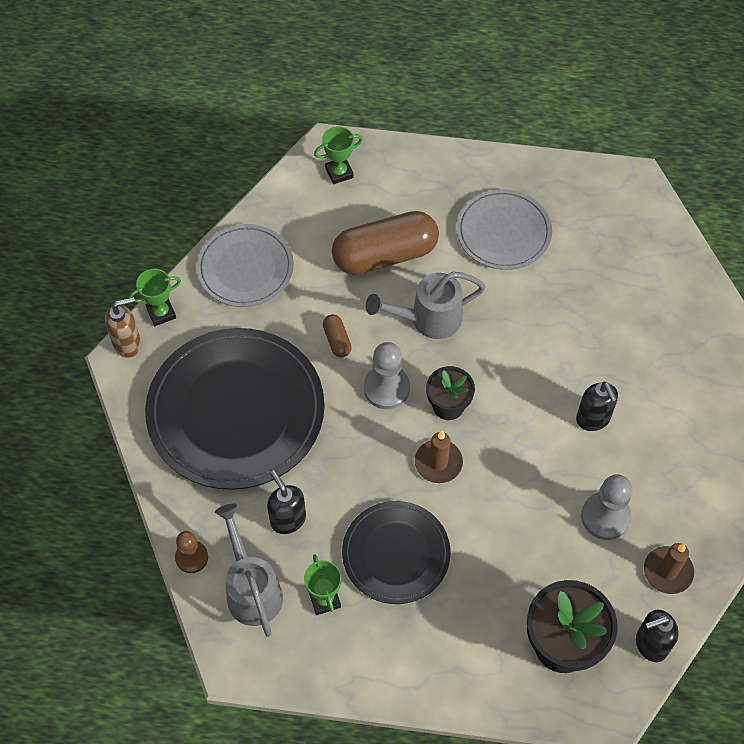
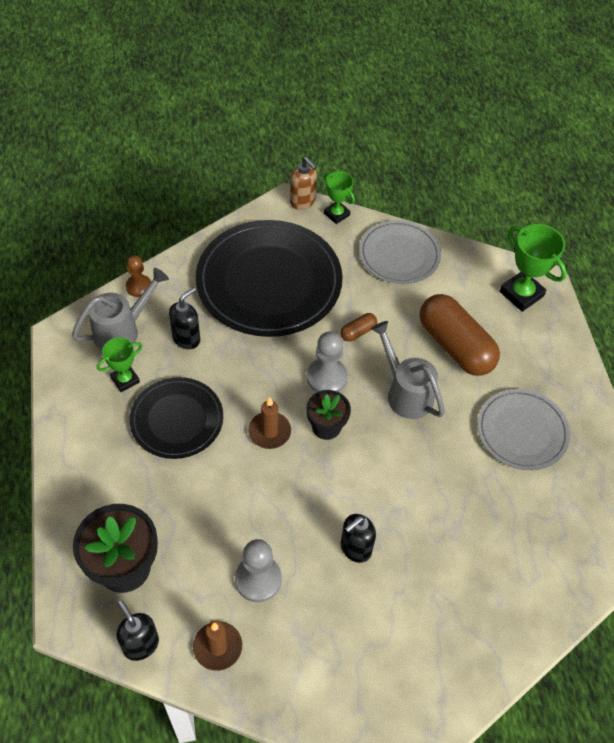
camera: 70 degrees right, 5 degrees down
(339, 173) = (521, 294): green trophy -> green trophy, size x1.61

